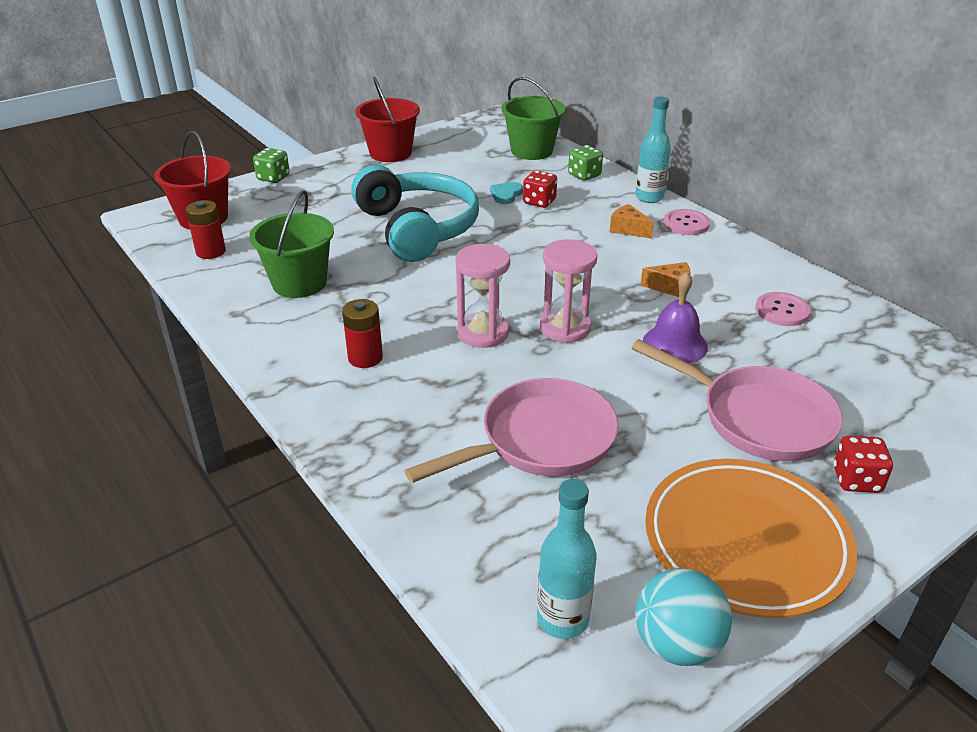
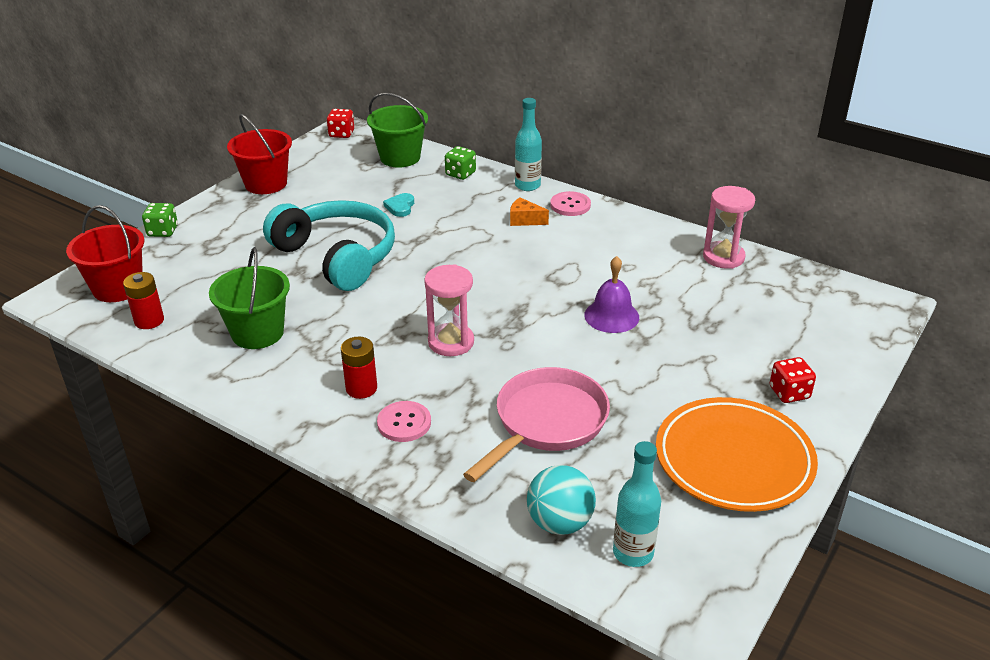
camera: 20 degrees left, 0 degrees up
(539, 202) = (434, 208): red dice -> red dice (341, 134)
(565, 328) = (517, 322): pink hourglass -> pink hourglass (723, 257)
(670, 288) = (585, 267): orange cheese -> none
(676, 644) = (719, 546): turquoise ball -> turquoise ball (559, 522)
(757, 418) = (700, 362): pink pan -> none
(782, 311) = (680, 268): pink button -> pink button (404, 423)

